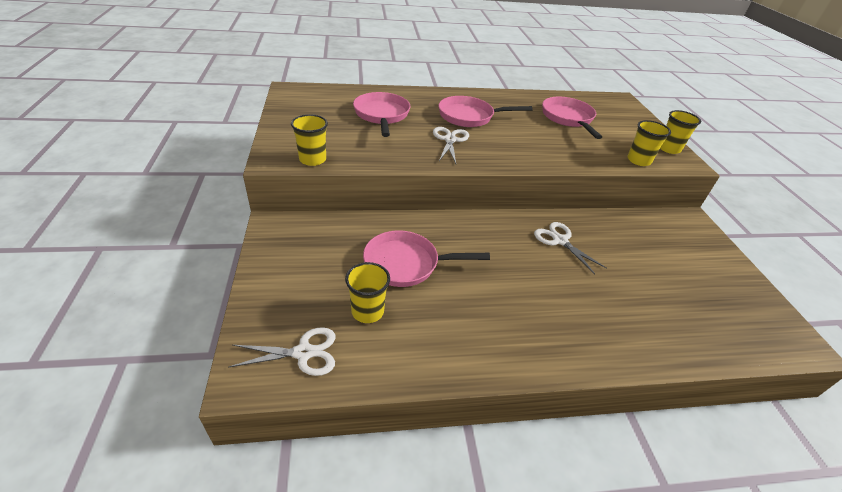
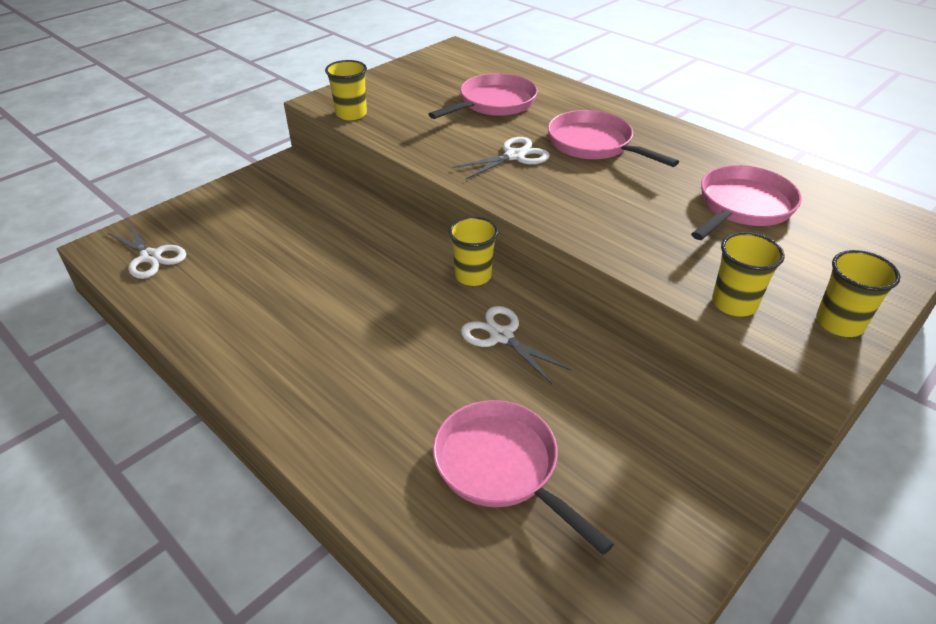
camera: 55 degrees right, 0 degrees up
(367, 311) = (229, 263): yellow cup -> yellow cup (473, 276)
(406, 264) = (319, 252): pink pan -> pink pan (501, 467)
(560, 240) = (501, 336): white scissors -> white scissors turned 60 degrees counterclockwise

